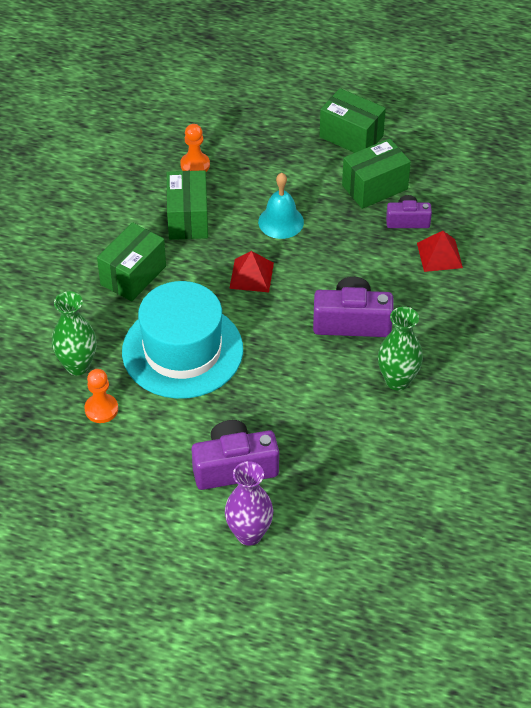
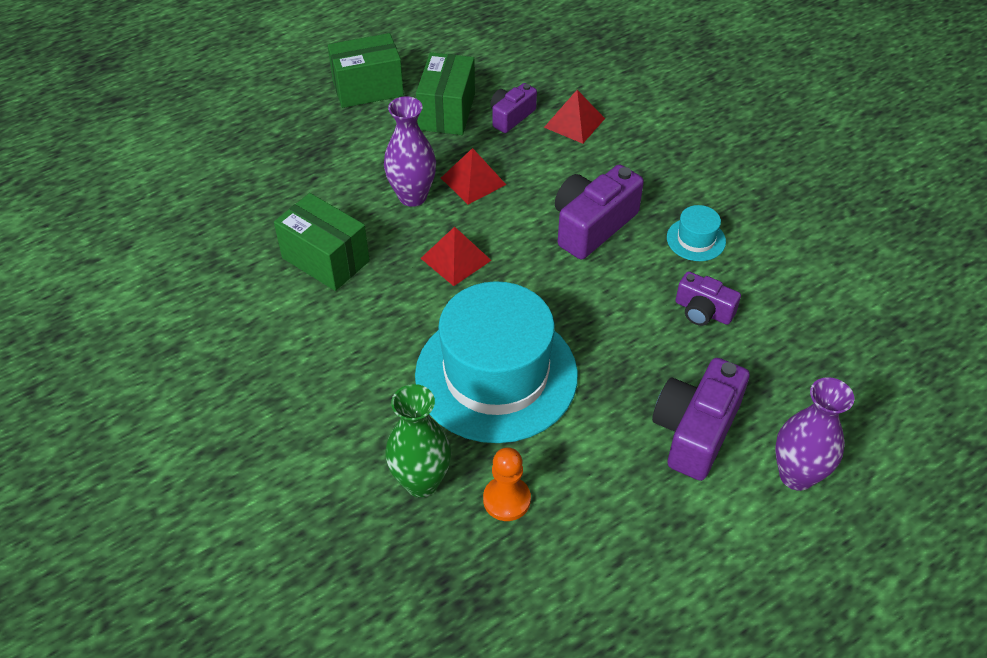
camera: 50 degrees left, 0 degrees up
(133, 275) = (349, 350): green box -> none
(195, 165) = (263, 210): orange pawn -> none
(281, 222) = (412, 196): turquoise bell -> purple vase
(326, 240) = (473, 181): none -> red pyramid
(336, 419) = (703, 311): none -> purple camera
(397, 380) = (696, 239): green vase -> turquoise hat

